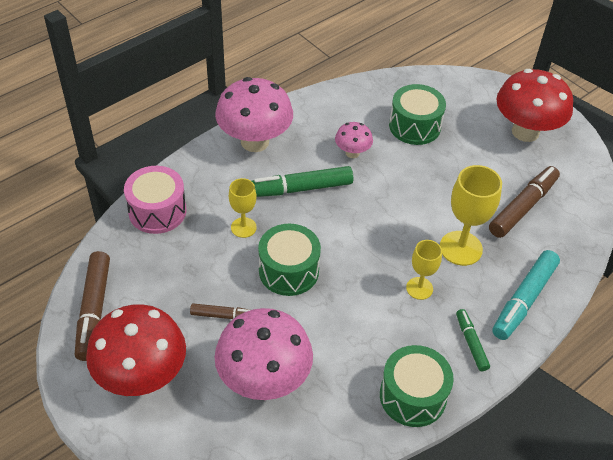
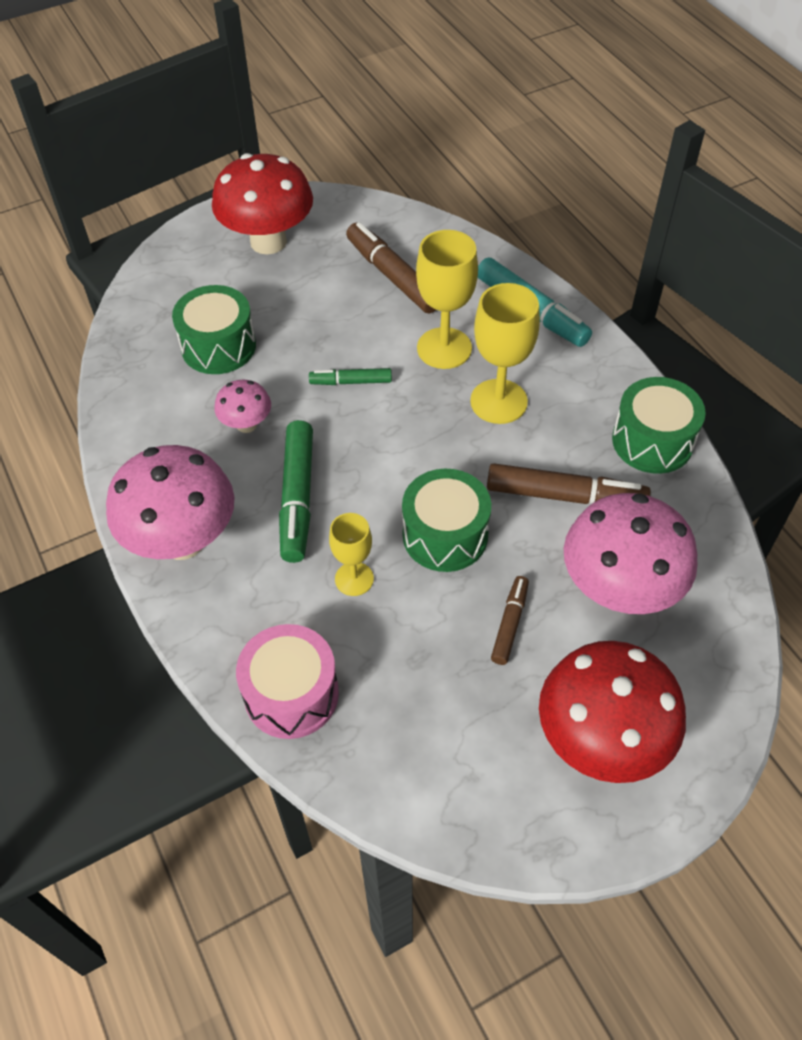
camera: 75 degrees left, 5 degrees up
(94, 310) = (473, 802): brown marker -> brown marker (564, 496)
(419, 288) = (498, 401): yellow goblet -> yellow goblet, size x1.65
(471, 343) = (585, 372): green marker -> green marker (351, 382)

